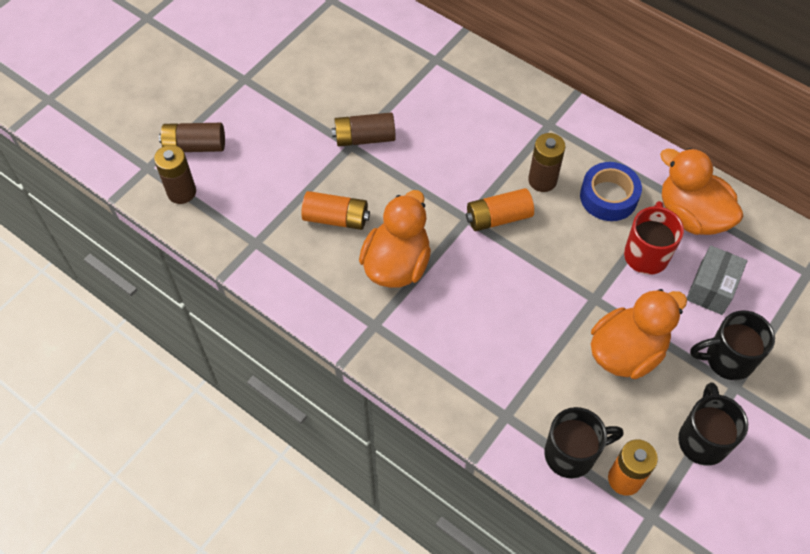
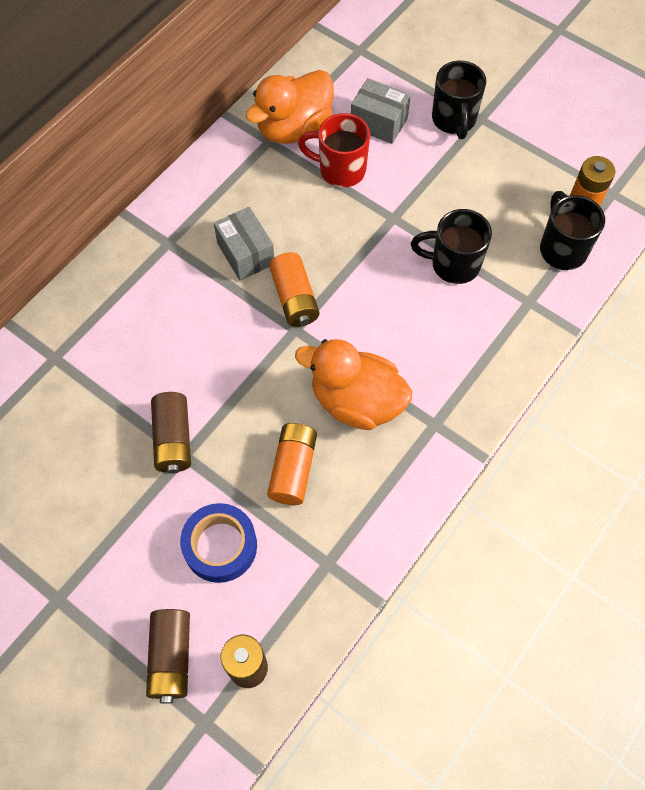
camera: 90 degrees left, 5 degrees up
(542, 180) = (246, 254): brown battery -> grey box
(608, 197) = (269, 195): blue tape -> blue tape (220, 546)
(626, 352) = (451, 196): orange duck -> none
(702, 439) = (535, 148): black mug -> black mug (453, 264)

